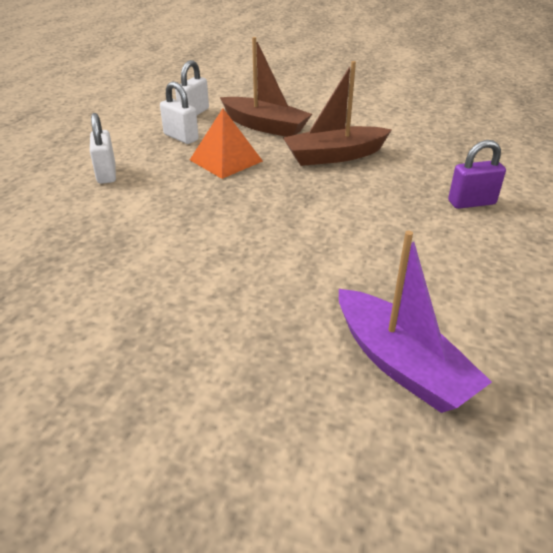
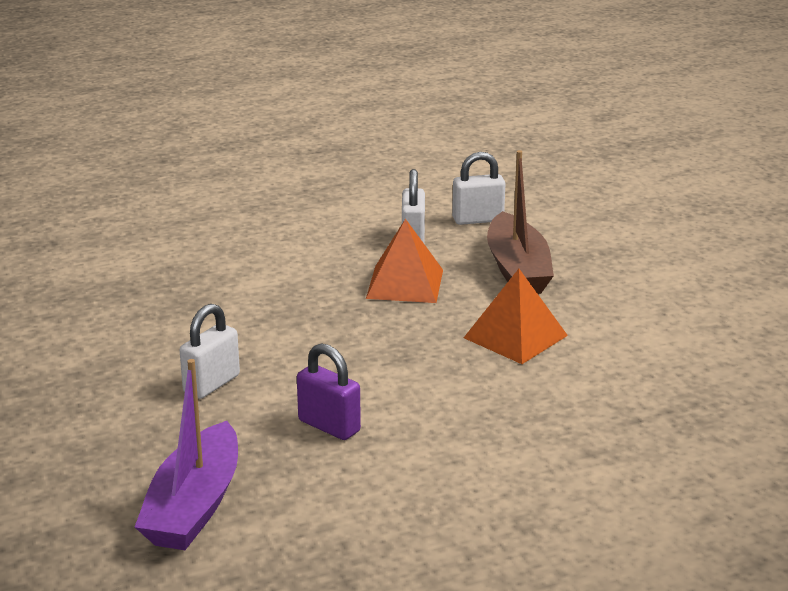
camera: 50 degrees right, 10 degrees down
(106, 174) = (286, 242): white padlock -> white padlock (211, 384)
(334, 156) = (515, 336): brown boat -> orange pyramid
(471, 203) = (541, 457): purple padlock -> purple padlock (329, 426)

